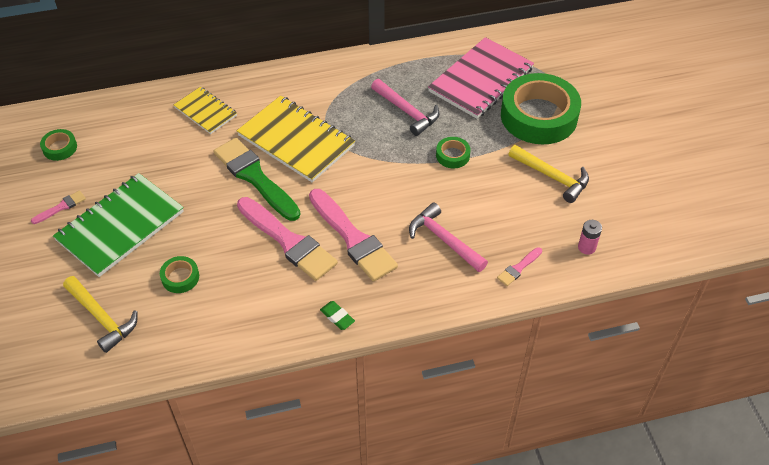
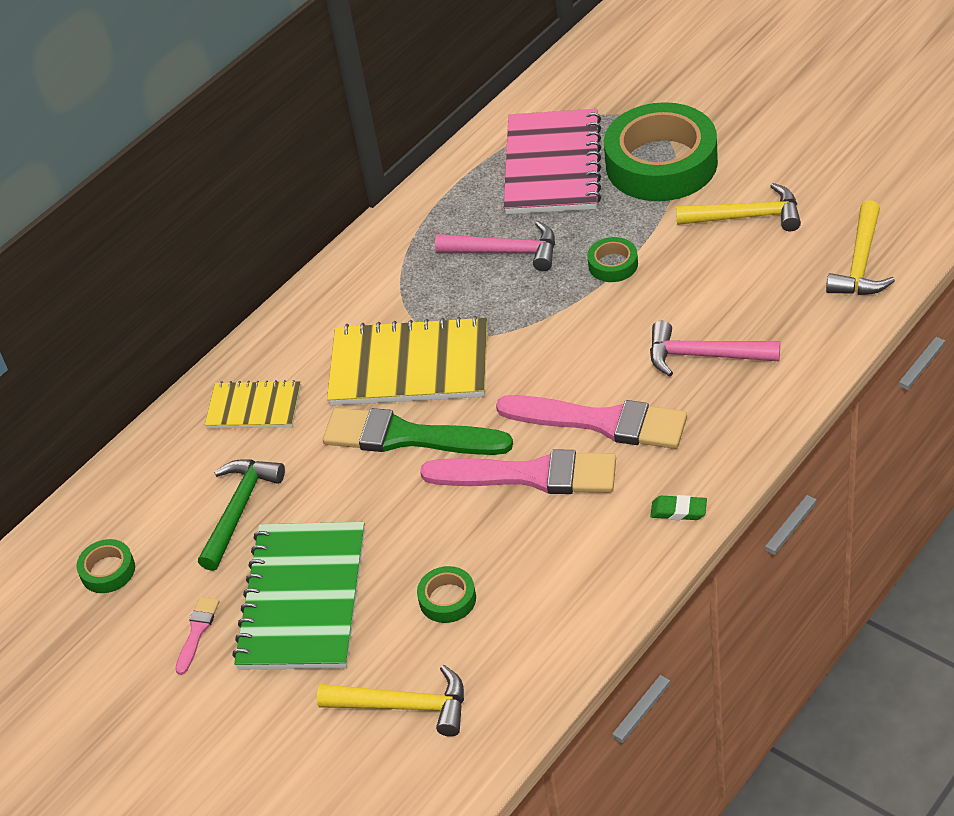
camera: 30 degrees left, 5 degrees down
(143, 159) = (239, 509): none -> green hammer
(518, 268) = (815, 330): pink brush -> none
(586, 247) = (861, 263): pink battery -> yellow hammer

